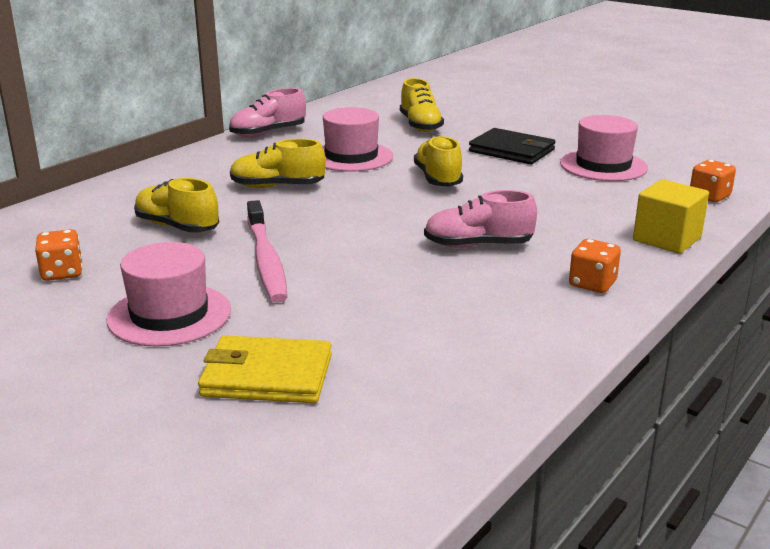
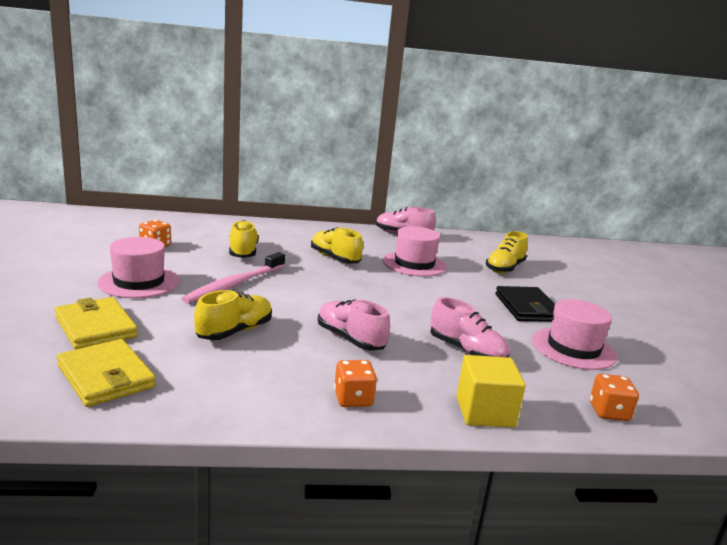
camera: 45 degrees right, 5 degrees down
(408, 399) = (106, 376): none -> yellow wallet
(438, 179) = (431, 297): yellow shoe -> yellow shoe (234, 331)
(561, 206) = (466, 351): none -> pink shoe

